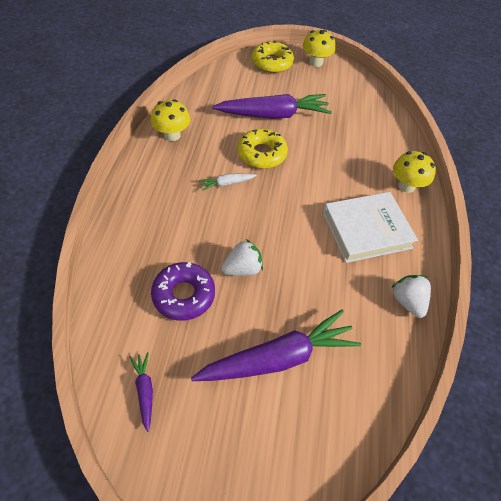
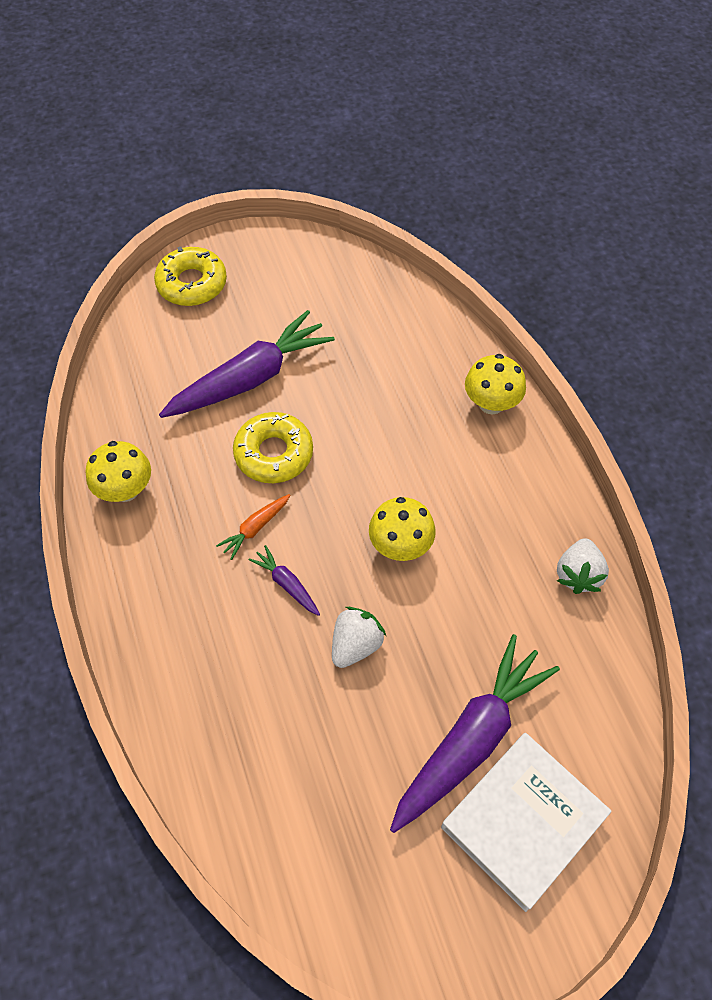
camera: 25 degrees left, 5 degrees up
(144, 391) = (339, 878): purple carrot -> purple carrot (287, 584)
(183, 295) = (304, 725): purple donut -> none
(226, 184) = (255, 528): white carrot -> orange carrot
(316, 62) = (256, 251): yellow mushroom -> yellow mushroom (400, 545)
(366, 230) = (477, 499): white book -> white book (523, 821)
(407, 301) = (578, 574): white strawberry -> white strawberry turned 120 degrees counterclockwise

